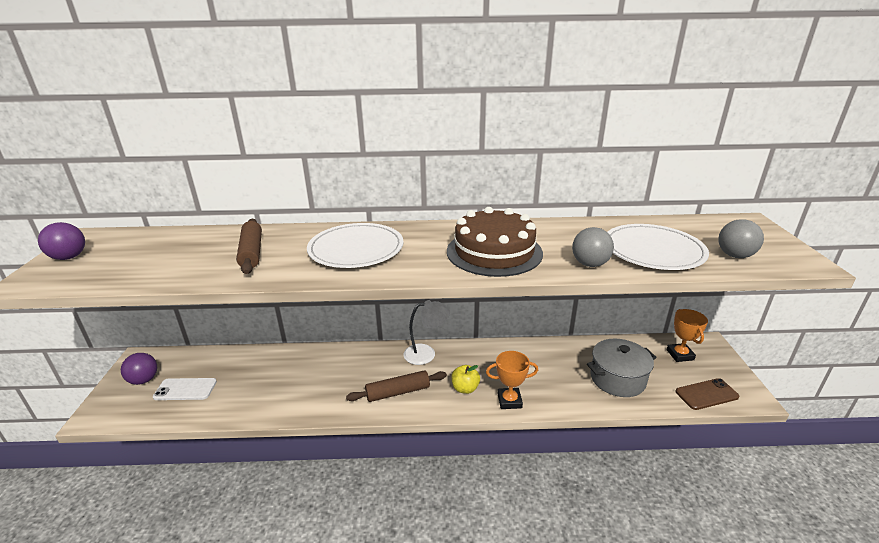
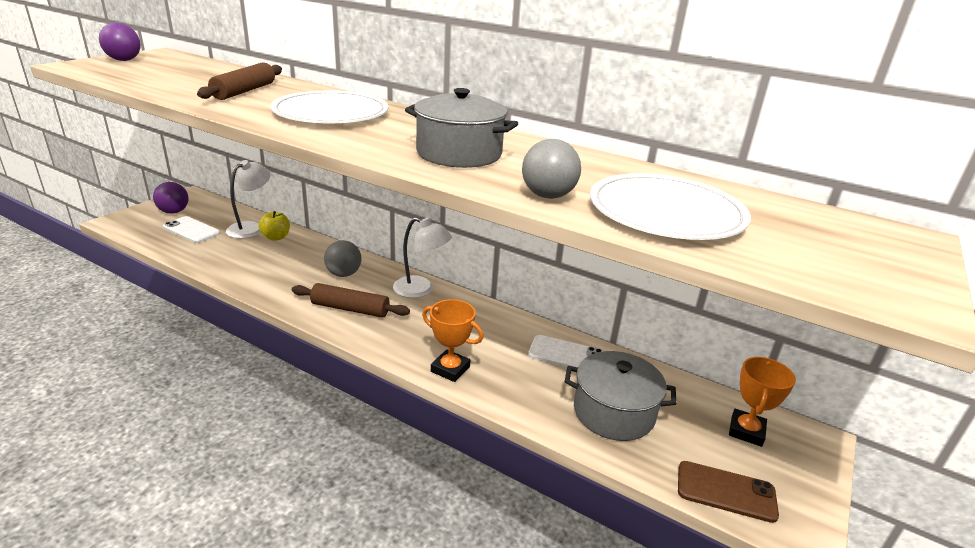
camera: 30 degrees right, 0 degrees up
(237, 363) = (251, 228): none -> white lamp
(465, 388) = (418, 336): yellow apple -> yellow apple (276, 237)
(494, 252) = (459, 154): brown cake -> grey pot
(557, 356) = (566, 355): none -> white phone
(735, 255) = (789, 256): grey ball -> grey ball (343, 274)

